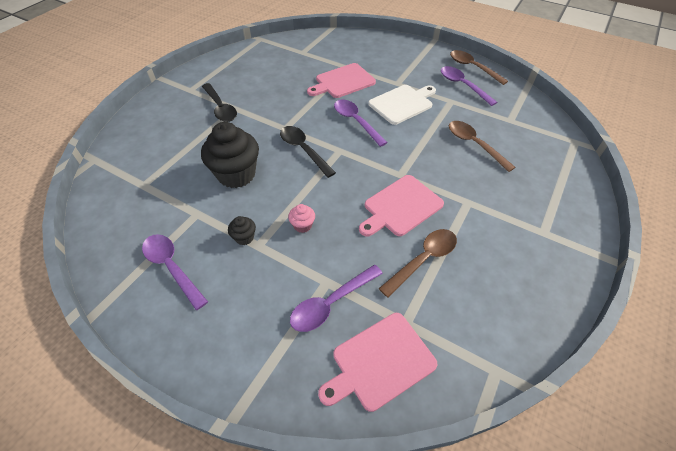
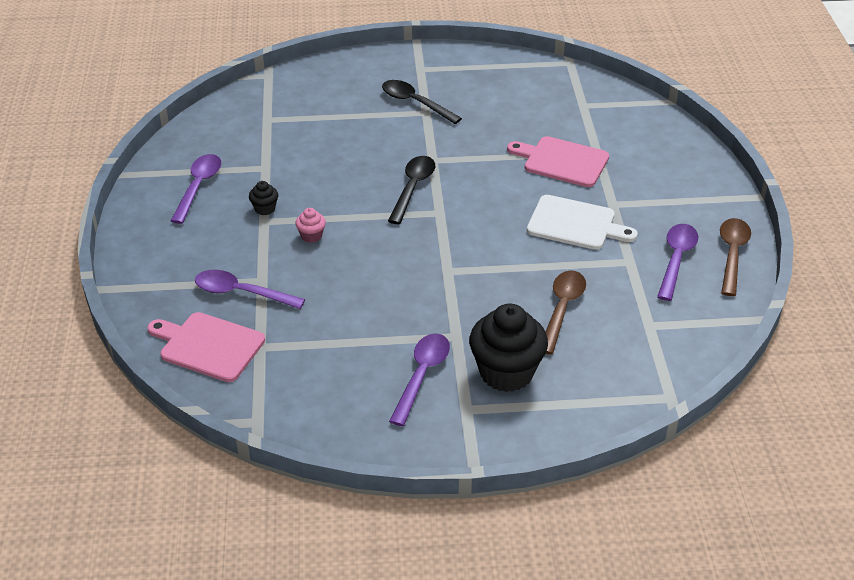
camera: 55 degrees right, 10 degrees down
(220, 108) = (415, 103): black spoon -> black spoon turned 105 degrees clockwise
(236, 174) = (334, 164): black cupcake -> black cupcake (506, 372)
(356, 122) = (499, 203): purple spoon -> purple spoon (422, 376)
(400, 206) = (399, 289): pink cutting board -> none
(423, 260) = (342, 331): brown spoon -> none

